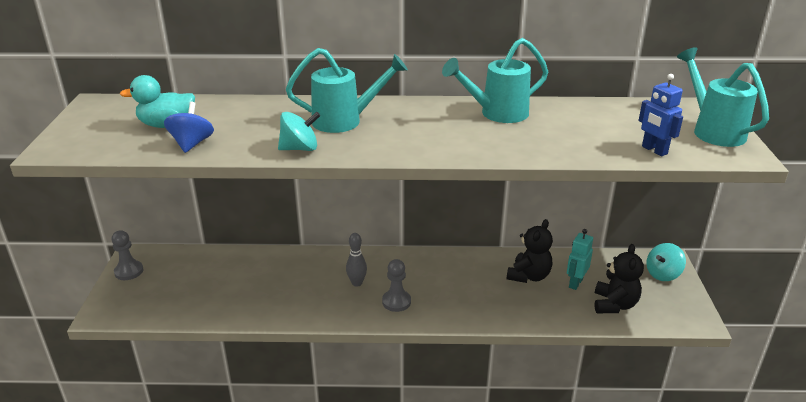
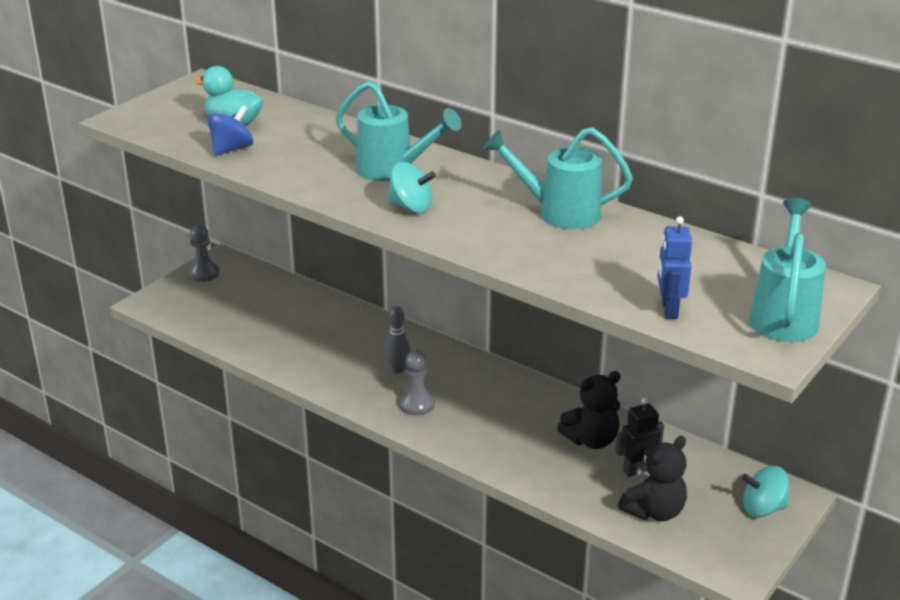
camera: 35 degrees right, 0 degrees up
(300, 148) = (315, 184): turquoise spinning top -> turquoise spinning top (411, 207)
(575, 283) = (637, 470): turquoise robot -> black robot

